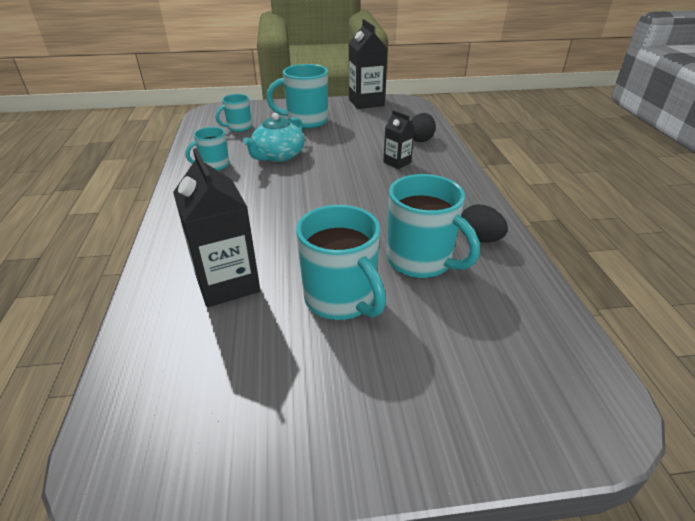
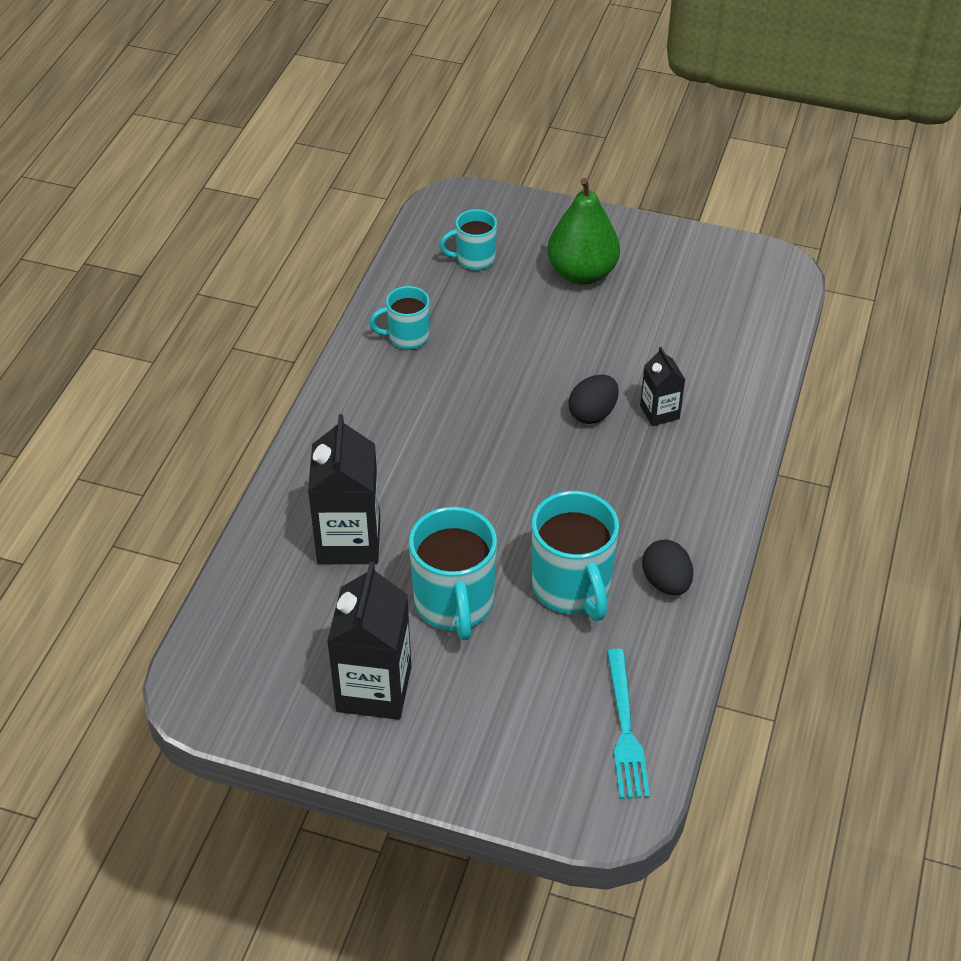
camera: 25 degrees right, 10 degrees up
(278, 156) = (501, 344): turquoise teapot -> none
(306, 121) = (582, 273): turquoise mug -> green pear
(366, 102) = (708, 250): black carton -> black carton (374, 689)
(421, 139) = (731, 373): black egg -> black egg (592, 414)
(543, 342) = (625, 729): none -> turquoise fork

